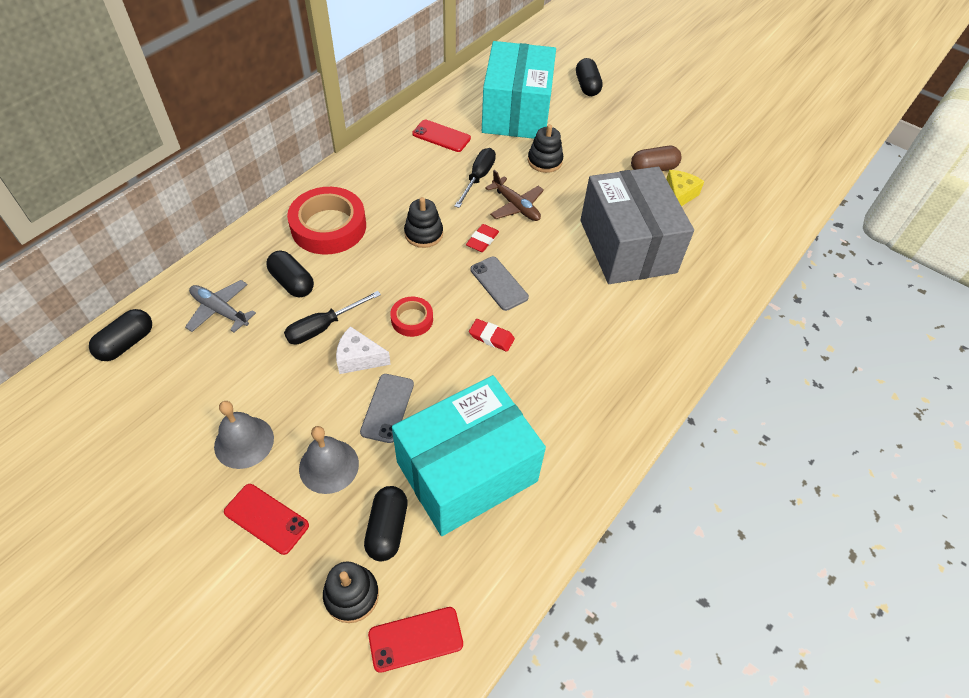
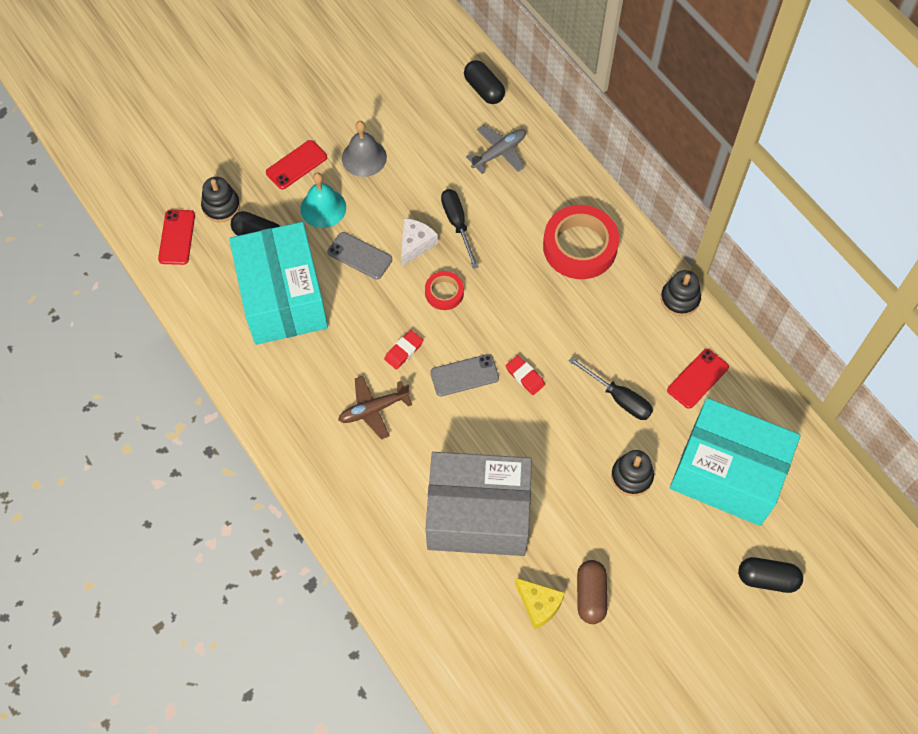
camera: 110 degrees right, 10 degrees up
(292, 282) = (516, 208): black capsule -> none
(329, 466) = (323, 208): grey bell -> turquoise bell
(423, 234) = (548, 326): black stacking toy -> black stacking toy (680, 299)
(516, 206) = (565, 423): brown plane -> brown plane (373, 409)

